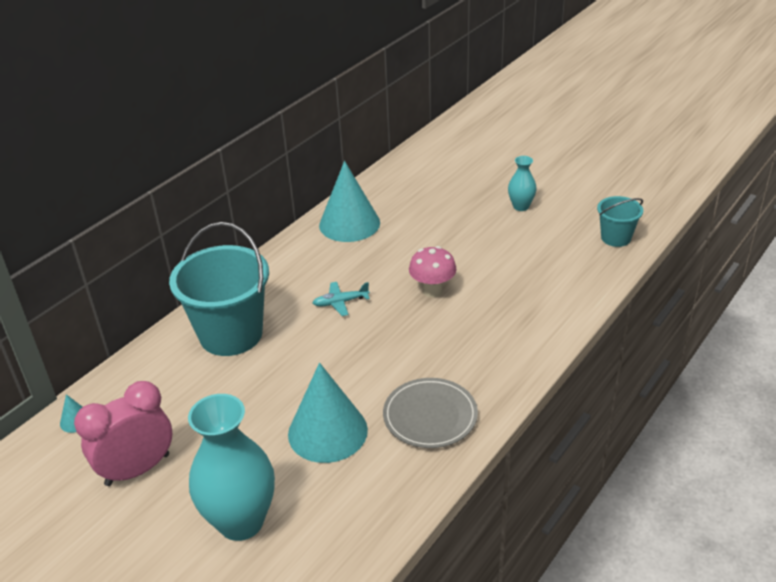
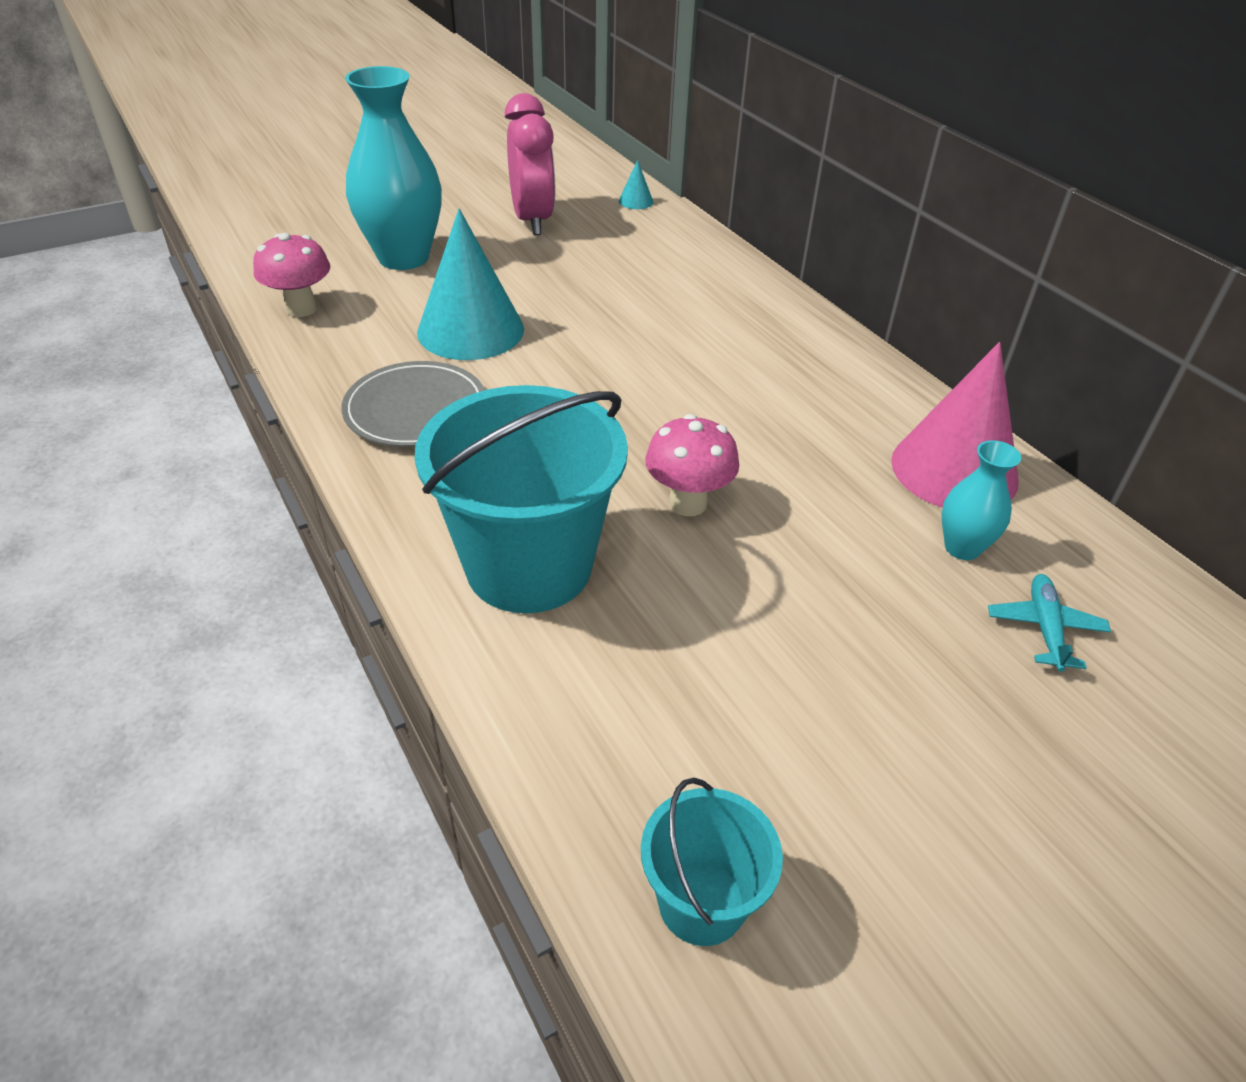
camera: 110 degrees right, 5 degrees up
(231, 334) = (712, 304): turquoise bucket -> turquoise bucket (529, 566)
(340, 302) = (721, 402): turquoise plane -> turquoise plane (1045, 628)
(349, 224) = (954, 470): turquoise cone -> pink cone
(353, 542) = (301, 309): none -> pink mushroom
(521, 206) = (932, 761): turquoise vase -> turquoise vase (962, 548)

